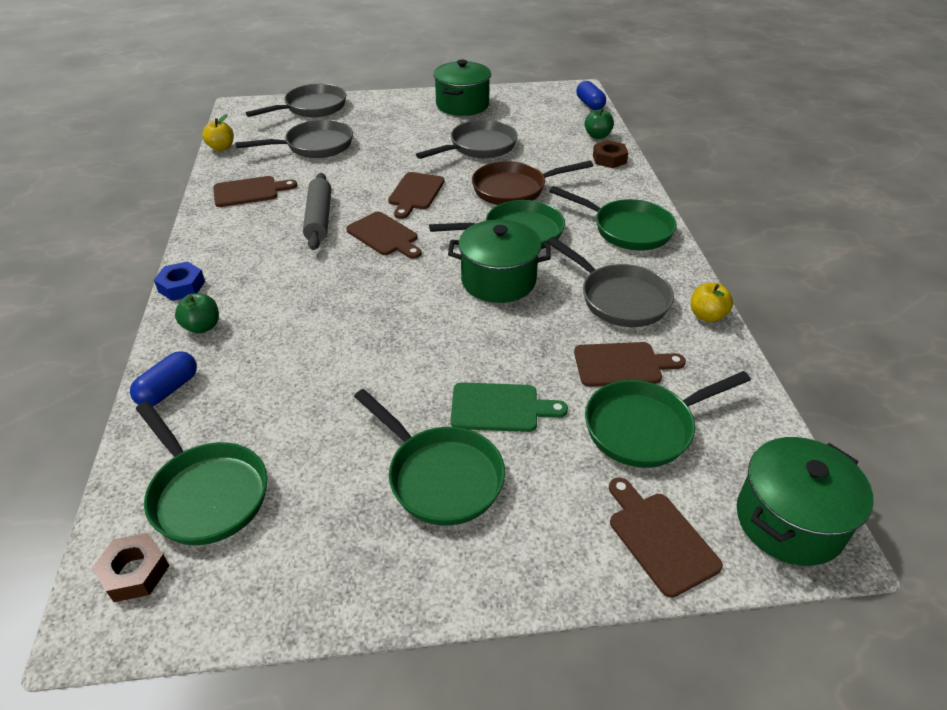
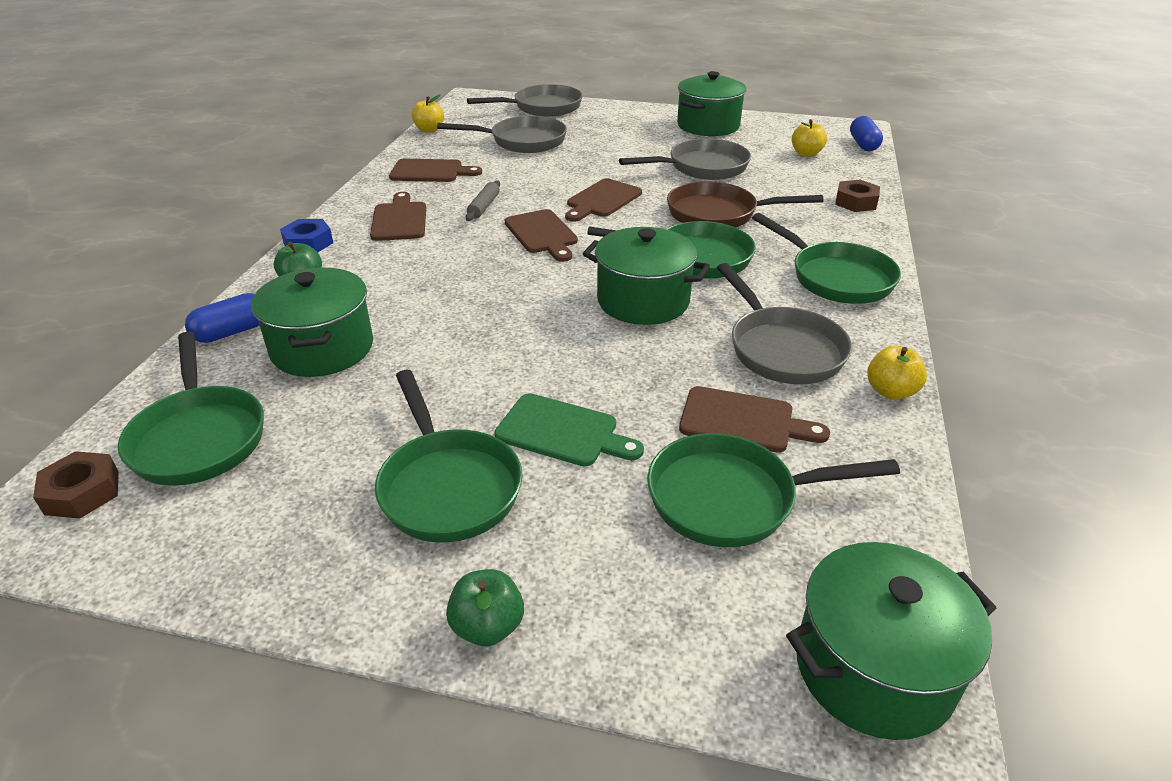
camera: 20 degrees right, 5 degrees down
(262, 385) = (322, 348): none -> green pot
(319, 218) = (484, 207): grey rolling pin -> grey rolling pin, size x0.58
(552, 120) = (806, 154): none -> yellow apple
(597, 136) = (854, 177): green apple -> green apple (487, 627)
(659, 538) = (674, 634): brown cutting board -> brown cutting board (399, 220)

